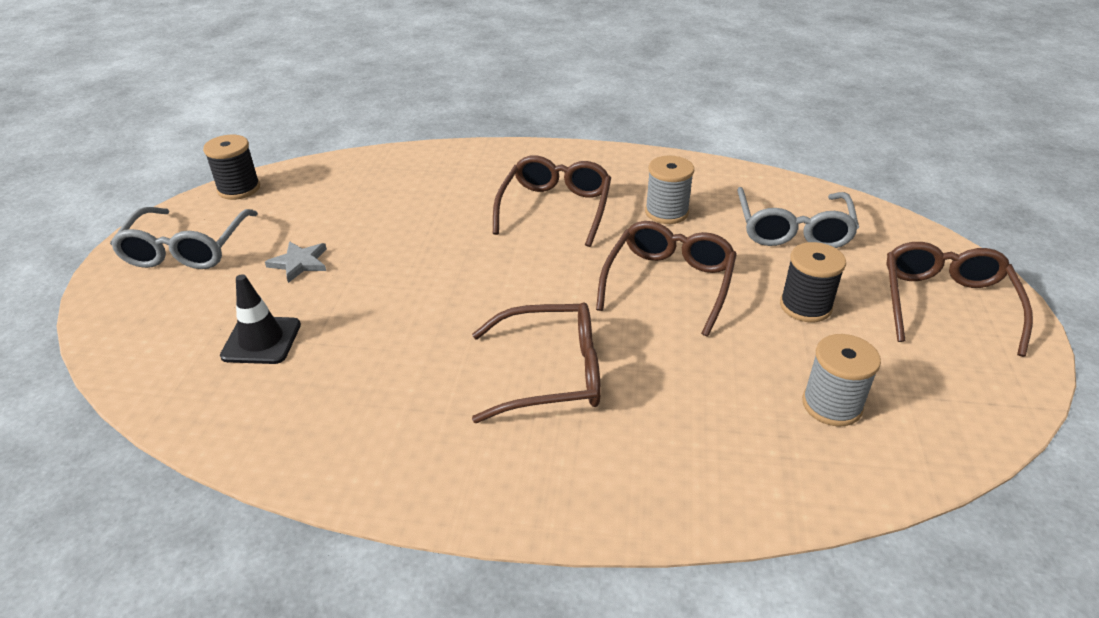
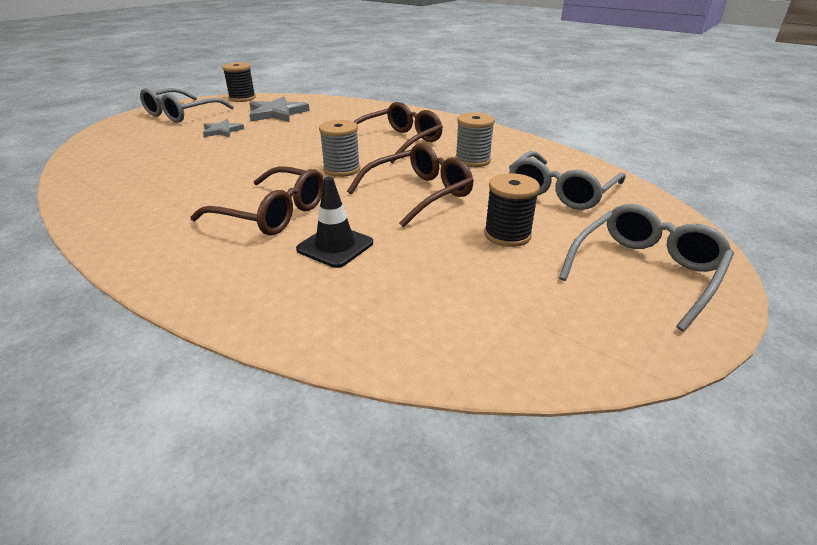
camera: 30 degrees right, 5 degrees down
(261, 340) = (154, 155): black traffic cone -> black traffic cone (335, 246)
(333, 204) = (277, 113): none -> grey star
(831, 405) = (442, 297): grey spool -> grey spool (342, 169)
(945, 304) = (644, 272): brown glasses -> grey glasses

